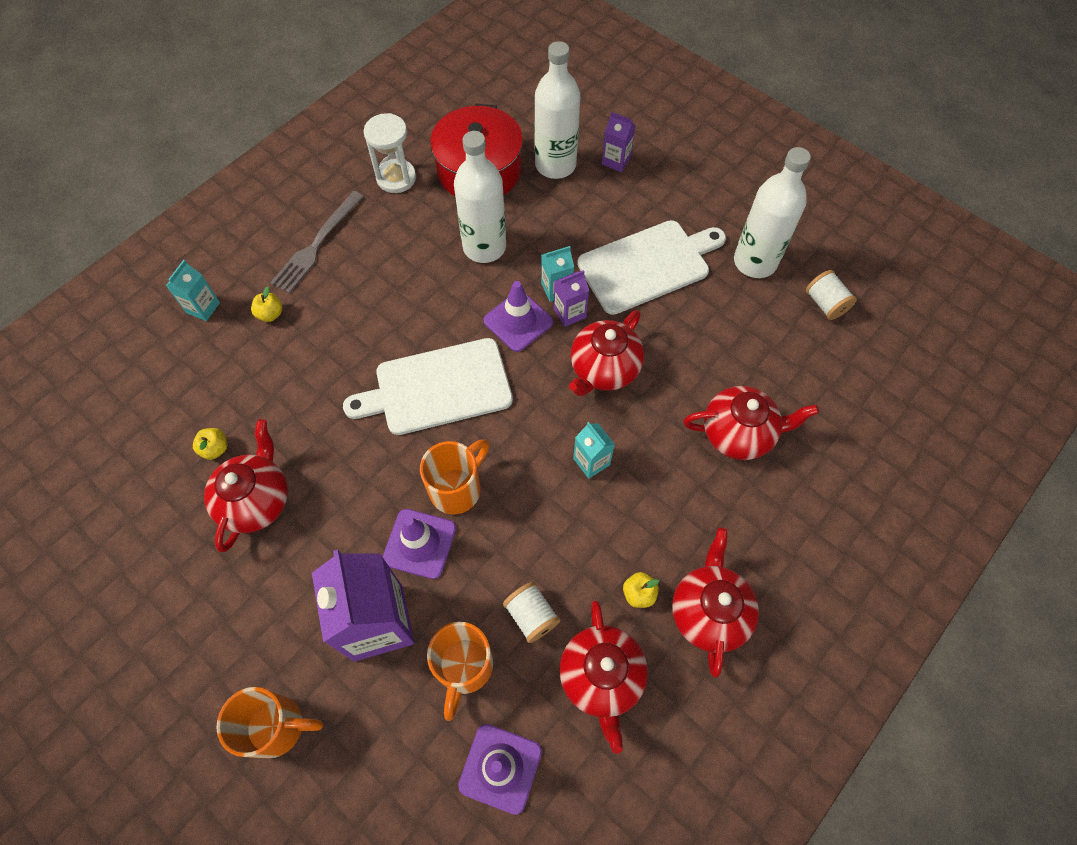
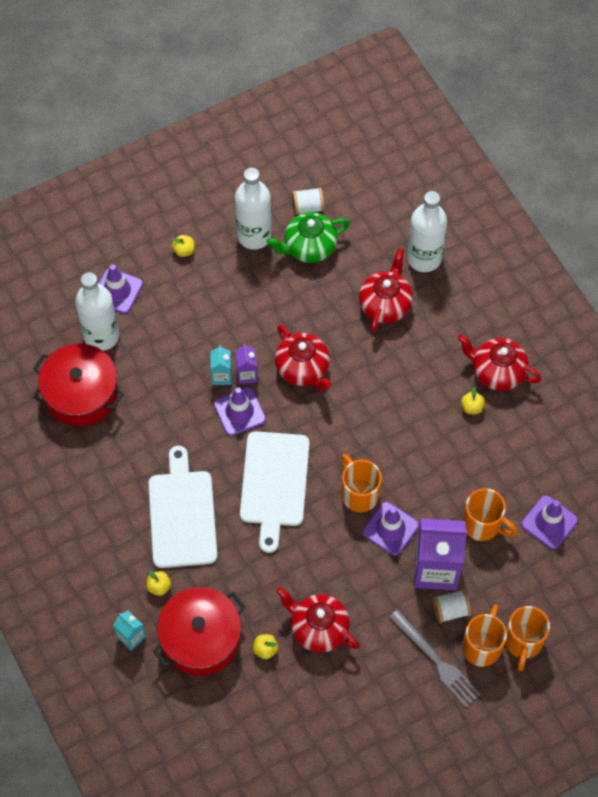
camera: 70 degrees left, 0 degrees up
(215, 376) = (201, 638): none -> red pot
(296, 788) = (523, 642): none -> orange mug
(317, 244) = (104, 537): grey fork -> grey fork (436, 661)
(396, 178) = (60, 459): white hourglass -> none
(484, 247) = (161, 414): white bottle -> white bottle (424, 258)
(531, 615) = (463, 475): white spool -> white spool (450, 610)
(591, 461) = (371, 402): turquoise carton -> none
(601, 677) = (515, 448): red teapot -> none
(616, 161) = (117, 291): purple carton -> purple traffic cone
(648, 265) = (227, 306): white cutting board -> white cutting board (182, 514)
(697, 202) = (184, 250): none -> yellow apple
(771, 322) = (309, 247): none -> green teapot

